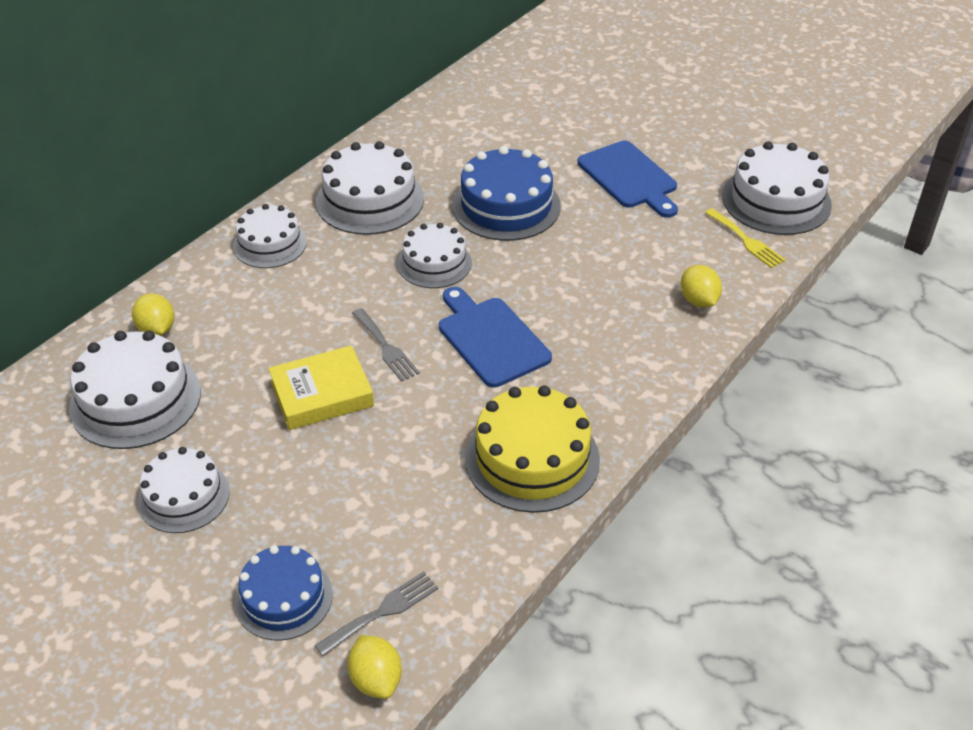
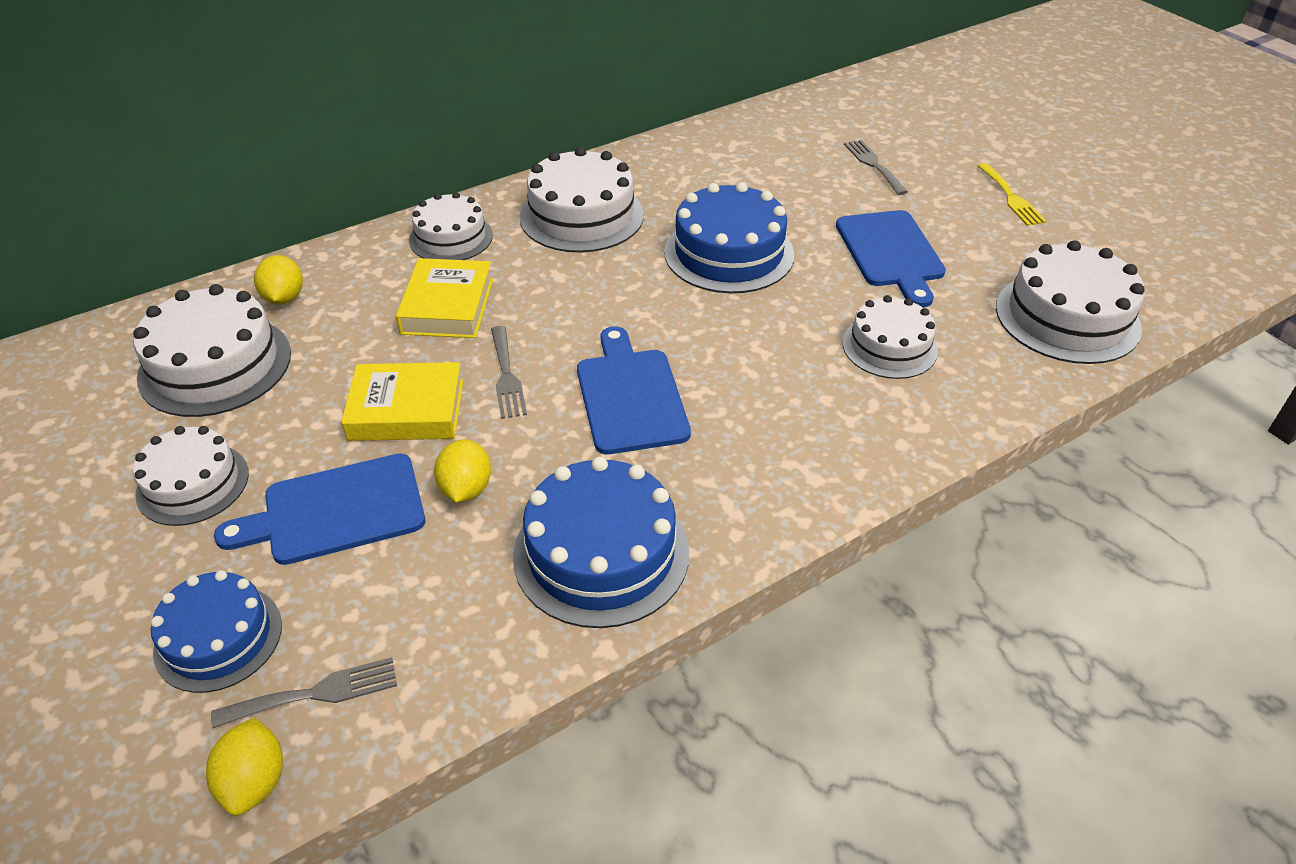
camera: 20 degrees right, 0 degrees up
(303, 303) = (447, 306): none -> yellow book
(314, 484) = (336, 511): none -> blue cutting board
(434, 263) = (613, 297): white cake -> white cake (889, 347)
(532, 458) = (601, 553): yellow cake -> blue cake
(582, 105) = (873, 165): none -> grey fork
(698, 300) = (909, 414): yellow lemon -> yellow lemon (466, 489)
(746, 240) = (1006, 356): yellow fork -> yellow fork (1011, 197)

